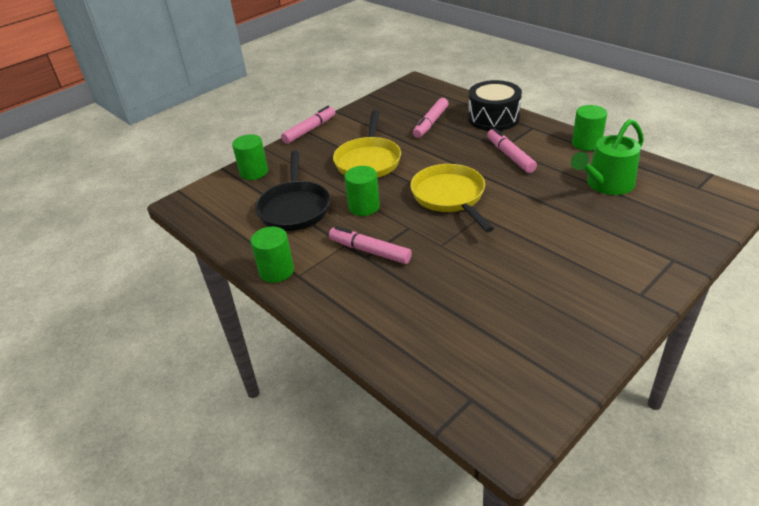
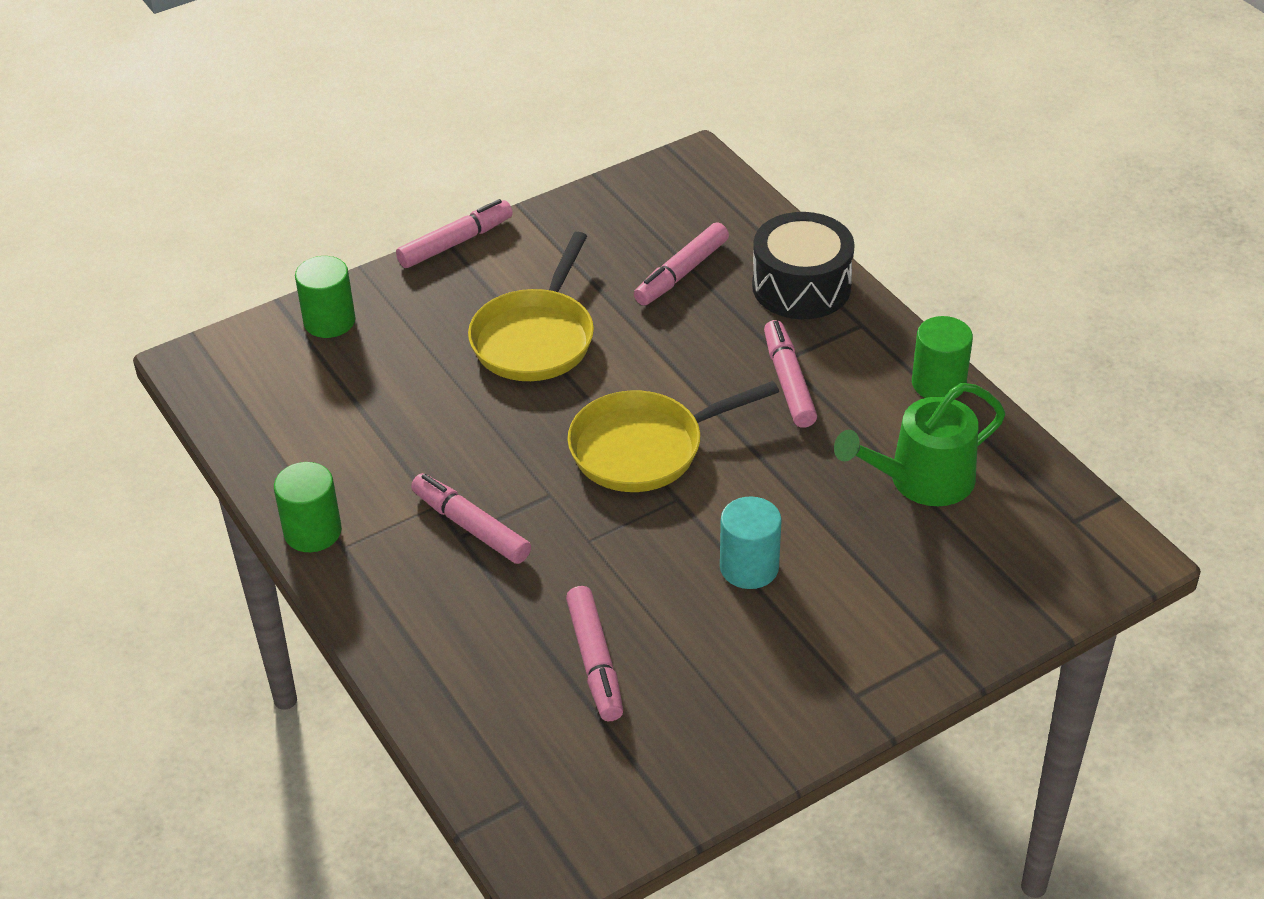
camera: 10 degrees right, 5 degrees up
(294, 208) = (376, 414): black pan -> none
(364, 207) = (492, 437): green cylinder -> none
(450, 197) = (644, 448): yellow pan -> yellow pan turned 105 degrees counterclockwise
(476, 306) = (595, 661): none -> pink marker
(539, 241) = (749, 567): none -> turquoise cylinder

